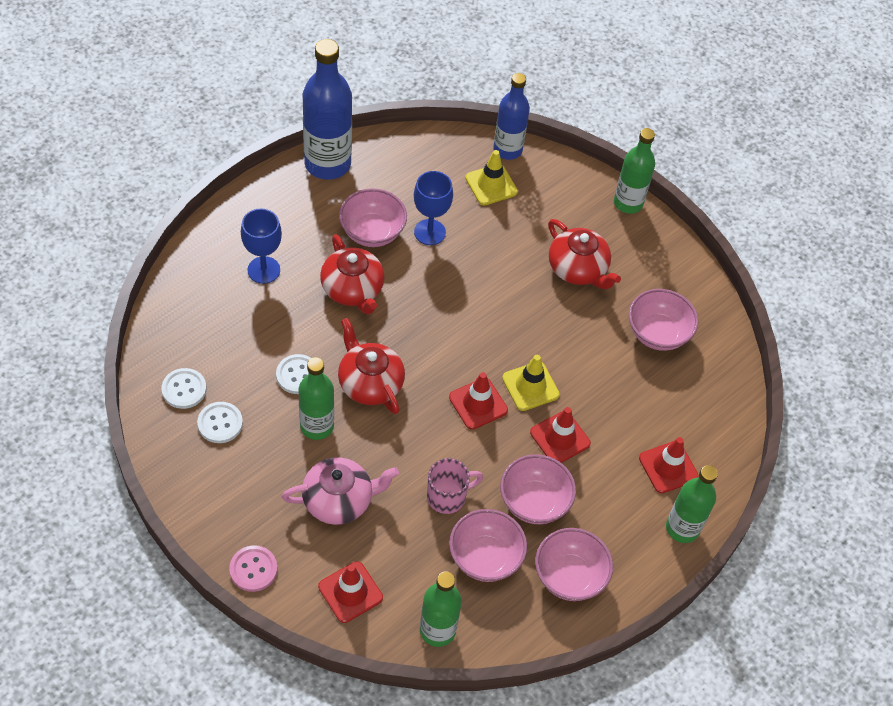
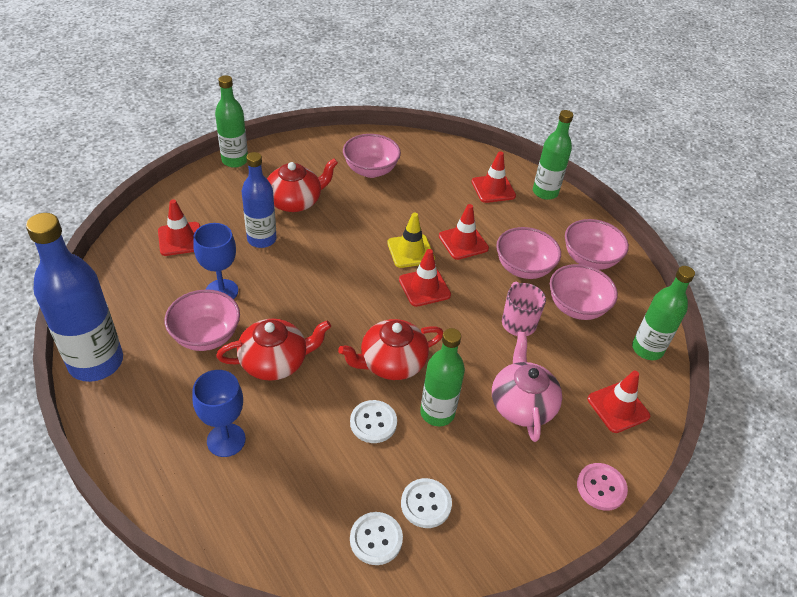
camera: 80 degrees left, 10 degrees down
(491, 185) = (180, 239): yellow traffic cone -> red traffic cone
(507, 150) = (142, 221): blue bottle -> blue bottle (261, 239)

